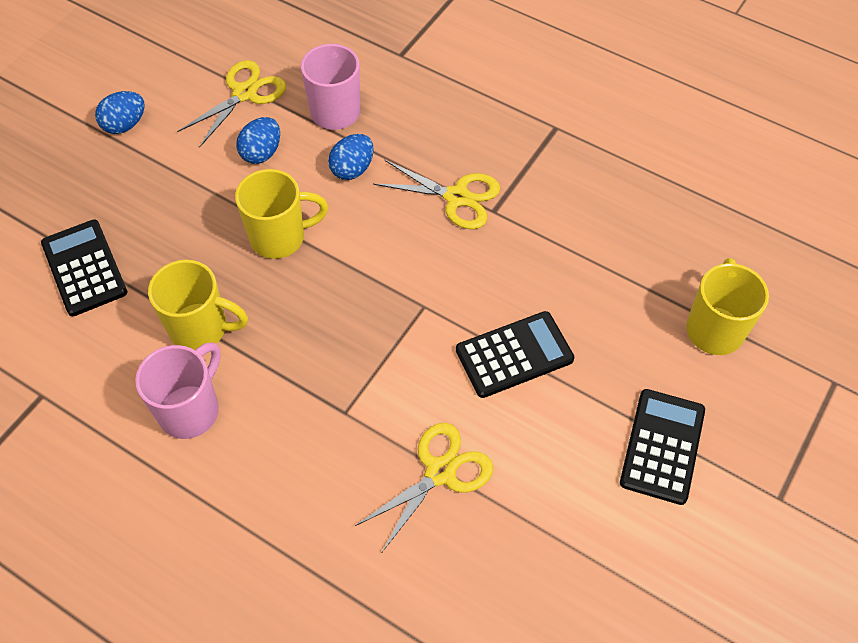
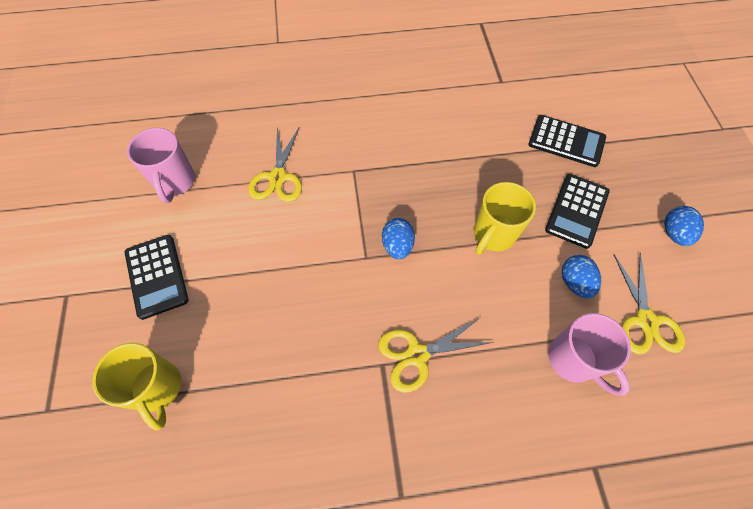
camera: 140 degrees right, 5 degrees up
(191, 410) = (428, 120): pink mug -> pink mug (175, 182)
(201, 328) = (471, 156): yellow mug -> none
(352, 169) = (507, 319): blue egg -> blue egg (397, 246)
(514, 355) = (285, 267): black calculator -> black calculator (576, 211)

